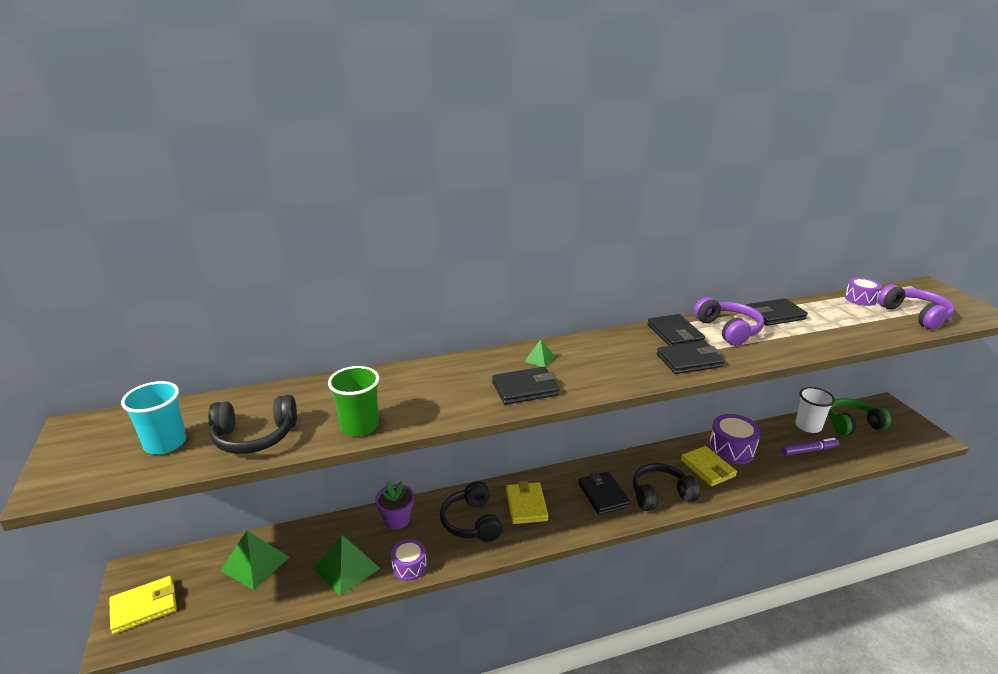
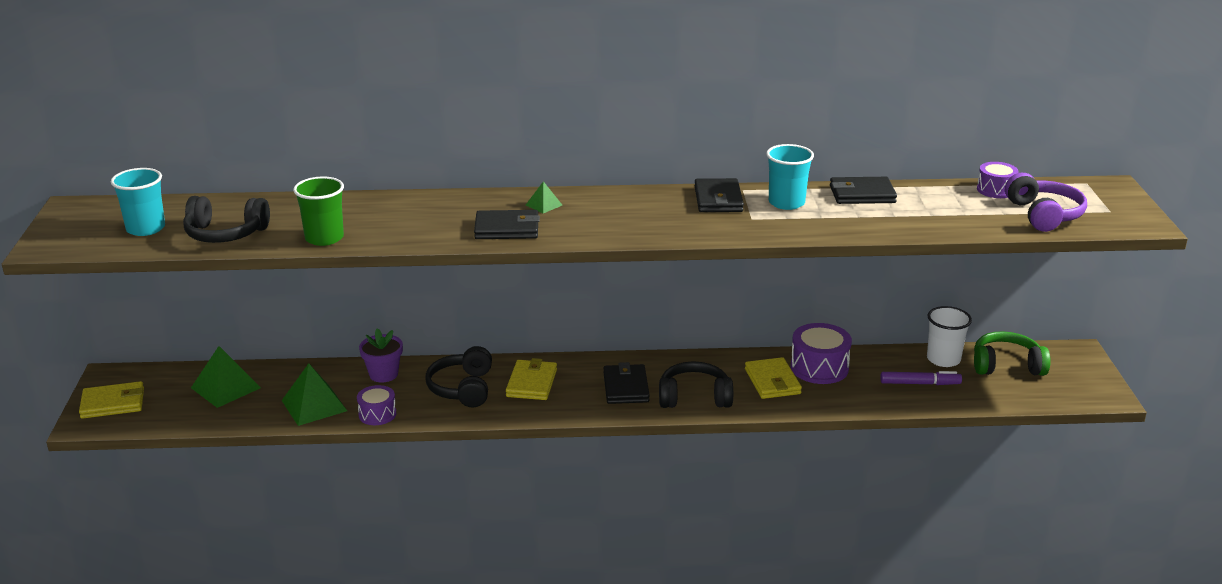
camera: 15 degrees right, 0 degrees up
(689, 361) = (708, 226): black wallet -> none
(728, 330) = (786, 203): purple headphones -> turquoise cup

